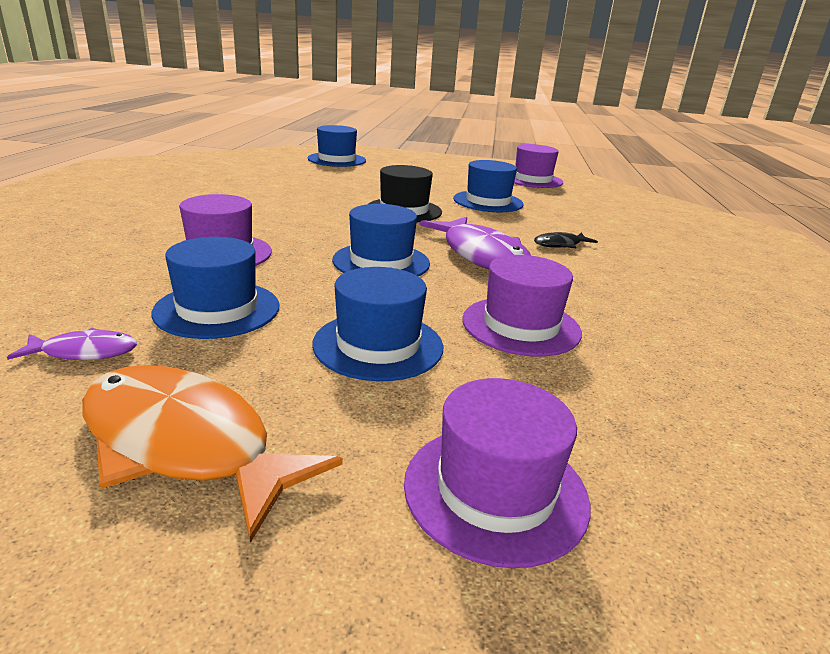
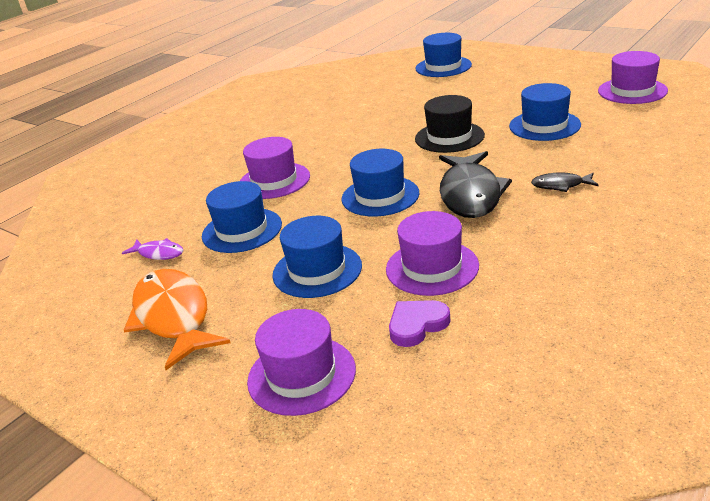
camera: 35 degrees right, 5 degrees up
(482, 255) = (470, 194): purple fish -> black fish
(577, 391) = (417, 325): none -> purple heart

